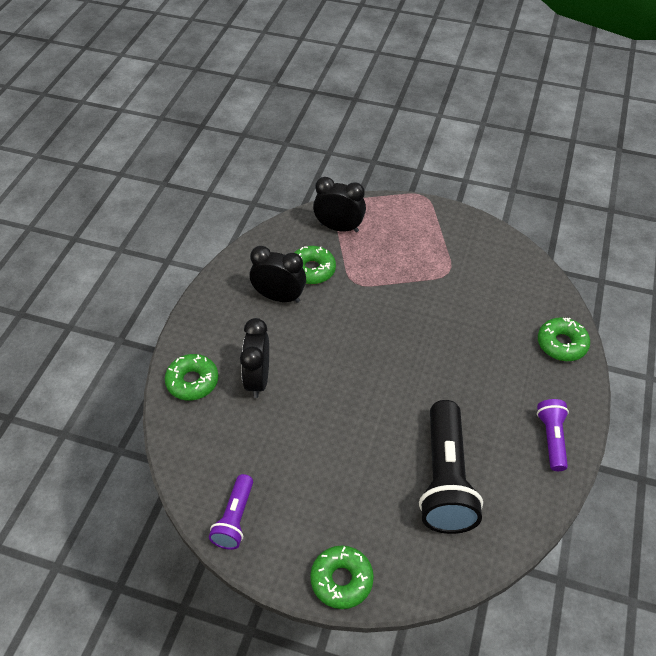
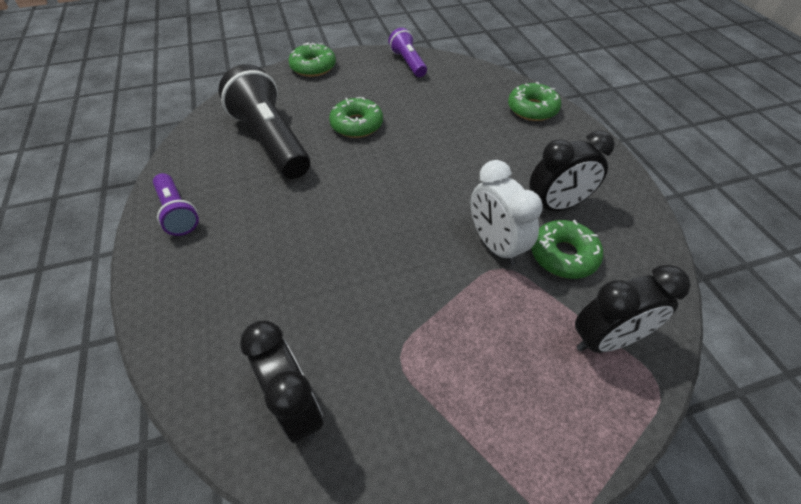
camera: 145 degrees right, 0 degrees up
(258, 379) = (486, 133): black clock -> black clock (296, 407)
(345, 296) = (495, 245): none -> white clock
(561, 344) = (187, 329): green donut -> green donut (356, 125)

